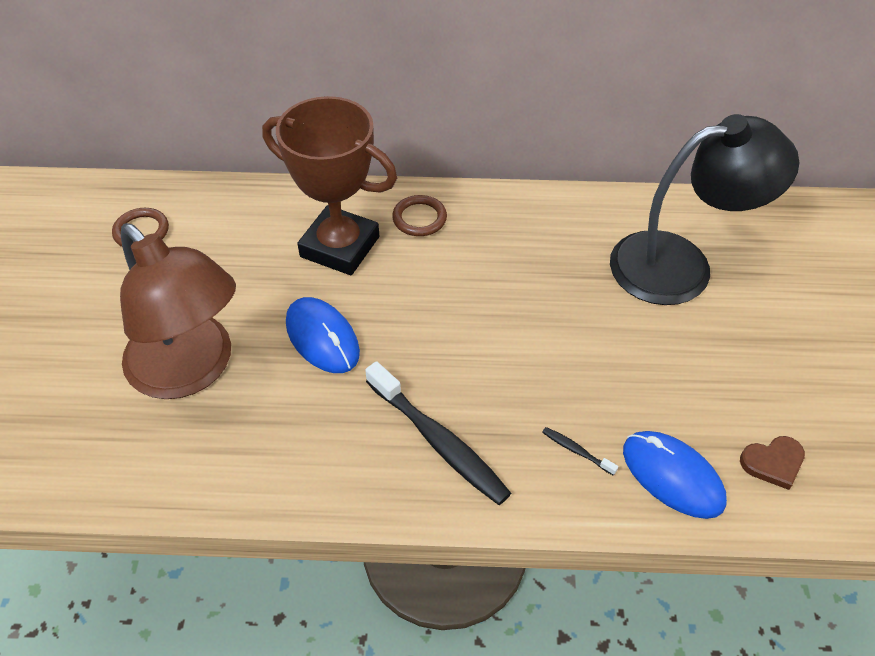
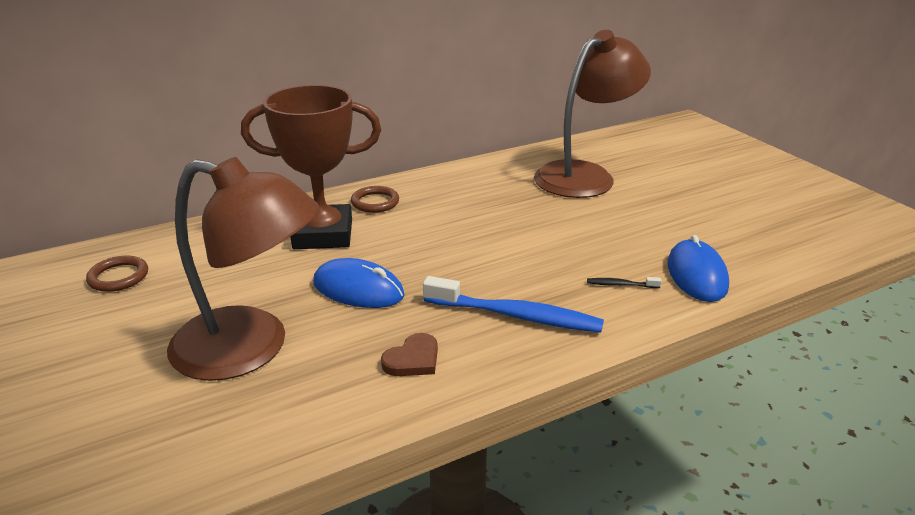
camera: 30 degrees left, 20 degrees down
(439, 442) = (516, 316): black toothbrush -> blue toothbrush
(672, 476) = (696, 275): blue mouse -> blue mouse turned 75 degrees clockwise
(680, 264) = (585, 175): black lamp -> brown lamp
(773, 463) = (747, 247): brown heart -> brown heart (413, 359)

